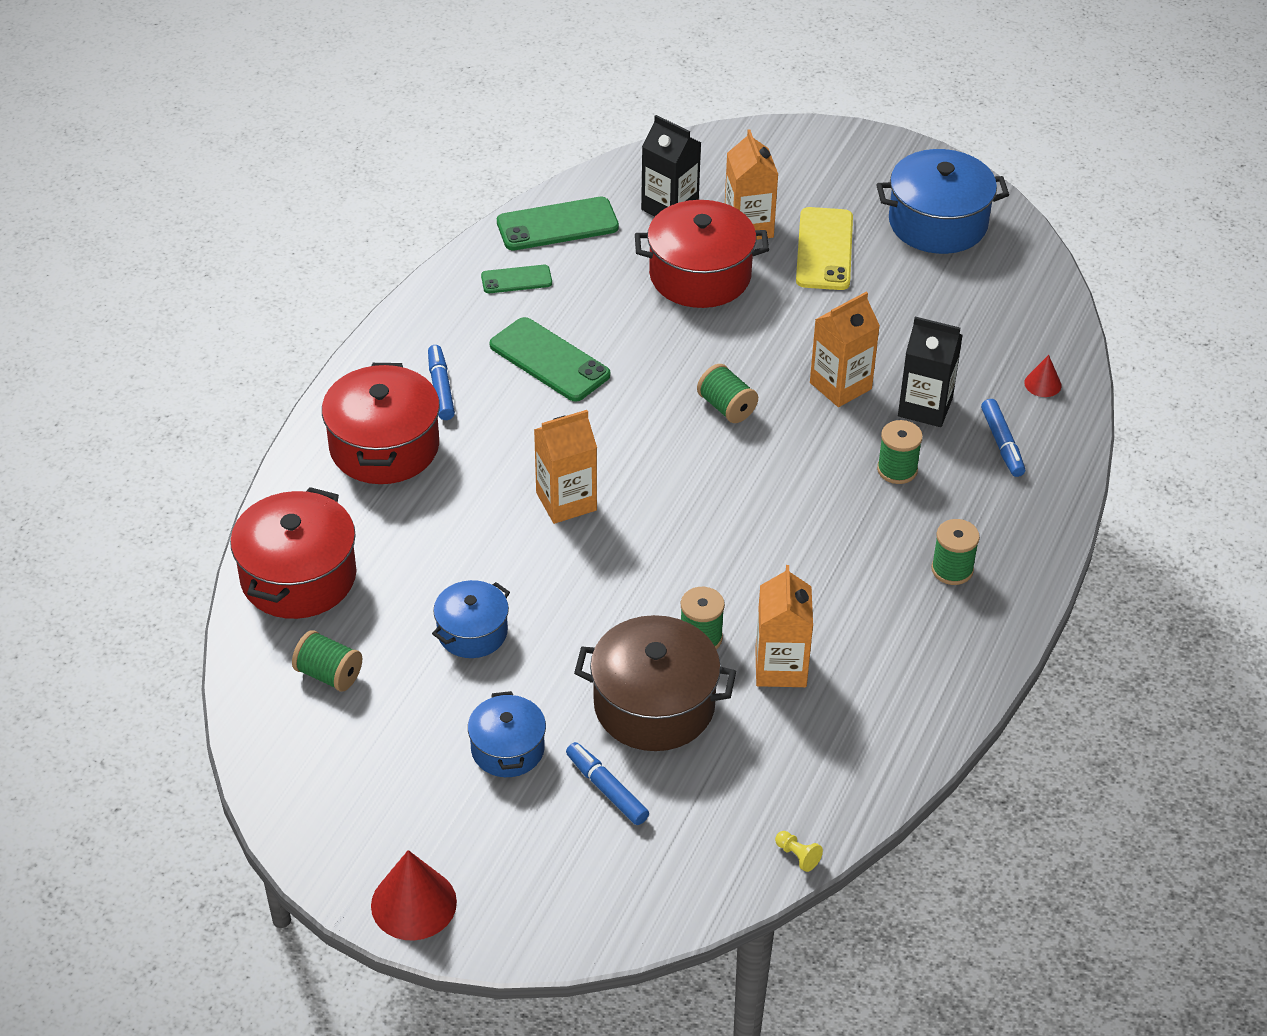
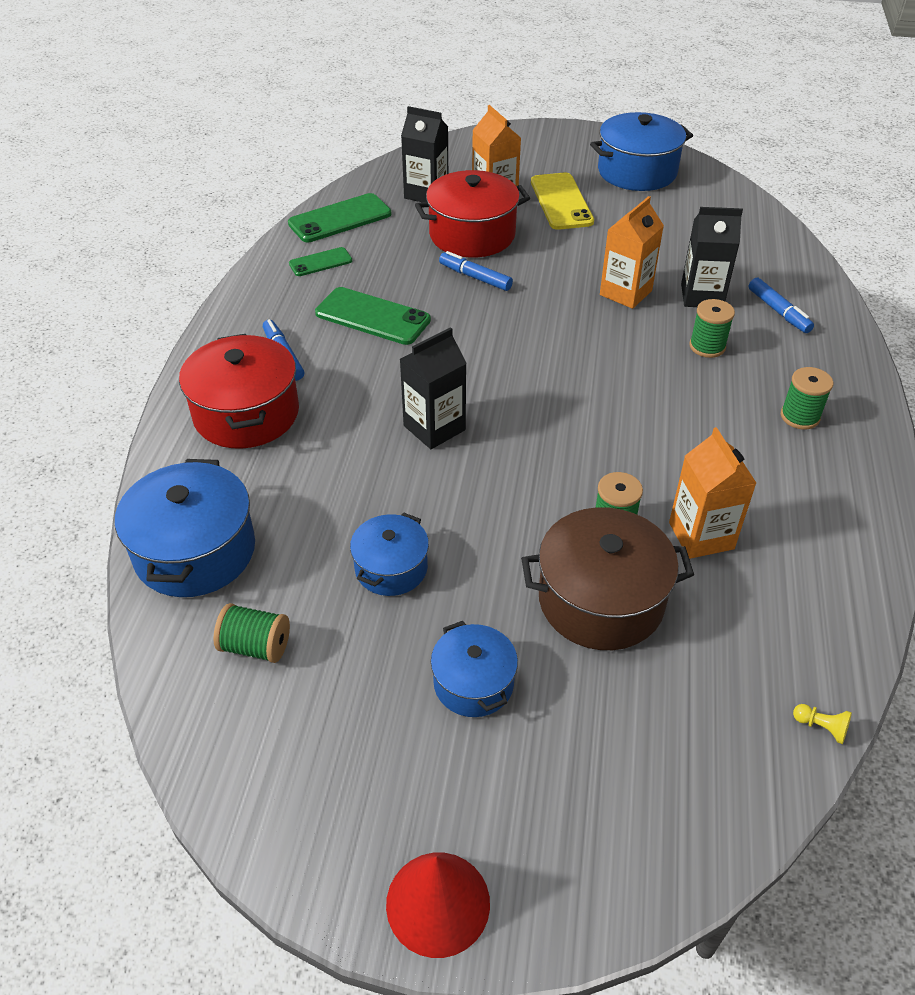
camera: 15 degrees left, 0 degrees up
(298, 577) = (195, 551): red pot -> blue pot
(566, 501) = (434, 428): orange carton -> black carton
(606, 789) = (594, 702): blue marker -> blue marker (475, 277)
(726, 407) = (540, 325): green spool -> none
(1042, 384) = (782, 263): red cone -> none

